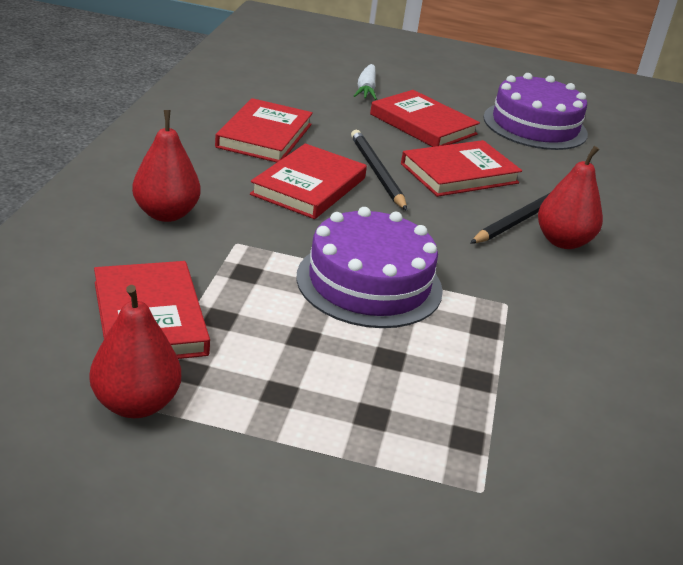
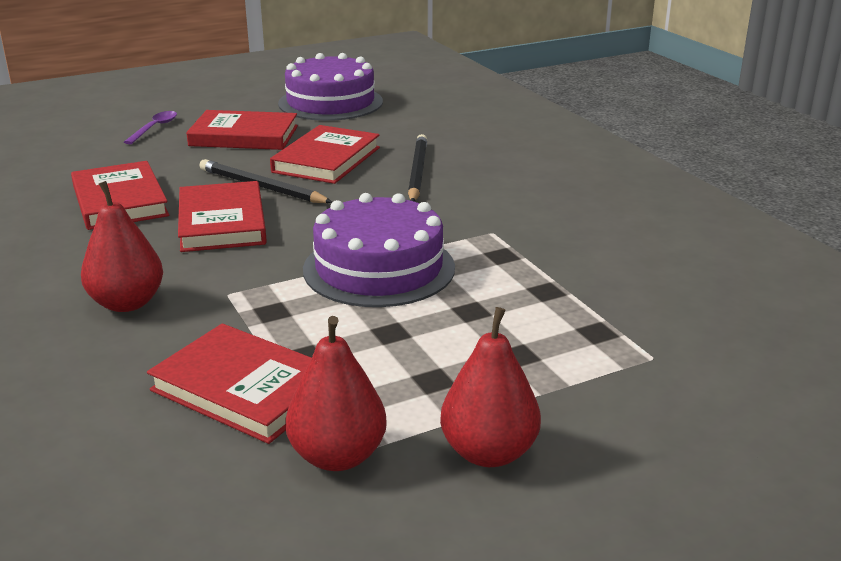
camera: 35 degrees left, 5 degrees down
(366, 89) = (154, 128): white carrot -> purple spoon
(563, 241) = (466, 173): red pear -> red pear (489, 452)

